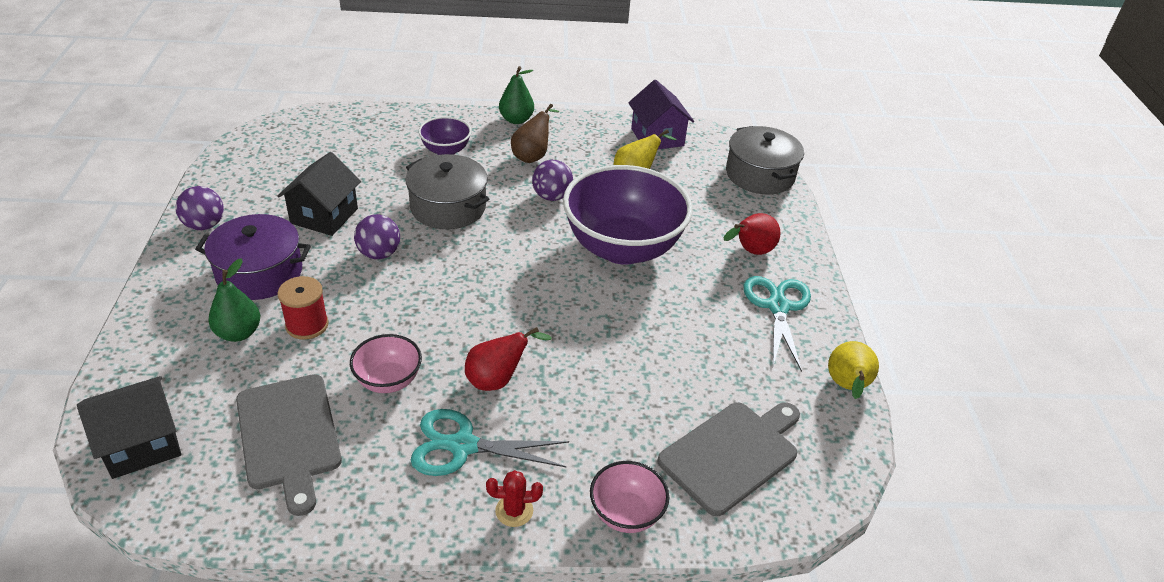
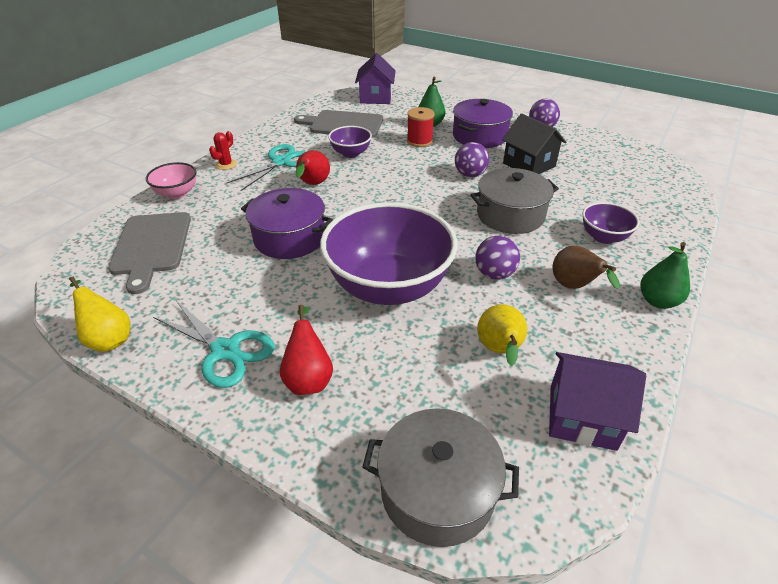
camera: 125 degrees right, 0 degrees up
(142, 444) = (376, 97): black house -> purple house
(388, 381) = (351, 153): pink bowl -> purple bowl
(615, 344) = (289, 238): none -> purple pot

